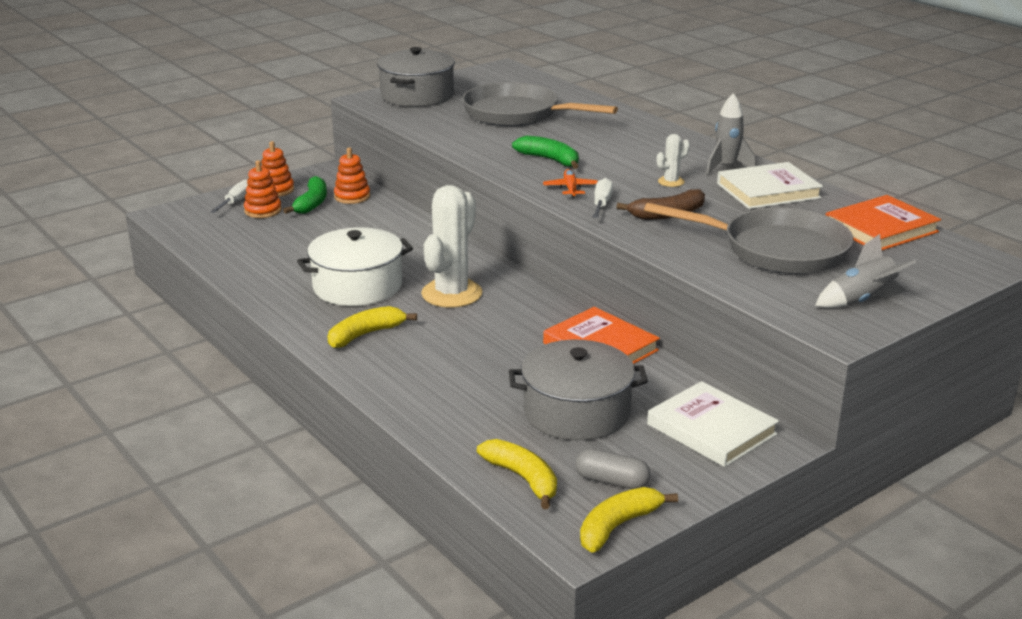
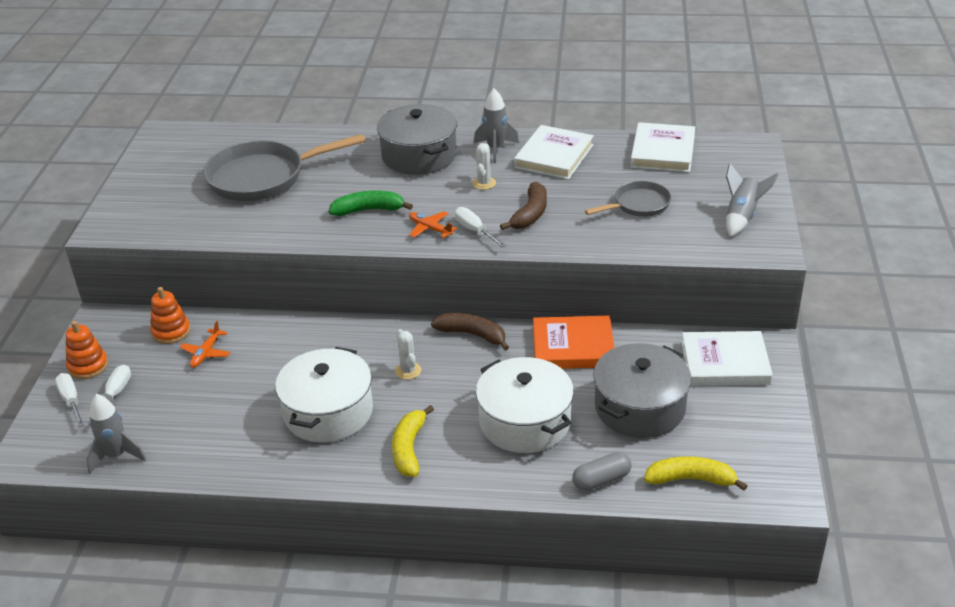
camera: 45 degrees left, 10 degrees up
(206, 240) = (116, 456): none -> grey rocket
(263, 211) = (115, 394): orange stacking toy -> white screwdriver
(311, 203) = (146, 360): green banana -> none
(350, 217) = (206, 353): none -> orange plane
(417, 95) = (142, 201): grey pot -> grey pot (419, 155)
(451, 294) = (408, 371): white cactus -> white cactus, size x0.45
(471, 367) = (525, 422): none -> white pot
(538, 299) = (472, 335): none -> brown banana
(612, 481) = (735, 441): grey capsule -> grey capsule (601, 480)
(618, 526) = (786, 469): yellow banana -> none
(776, 250) = (638, 205): grey pan -> grey pan, size x0.55
(880, 228) = (662, 151): orange book -> white book

